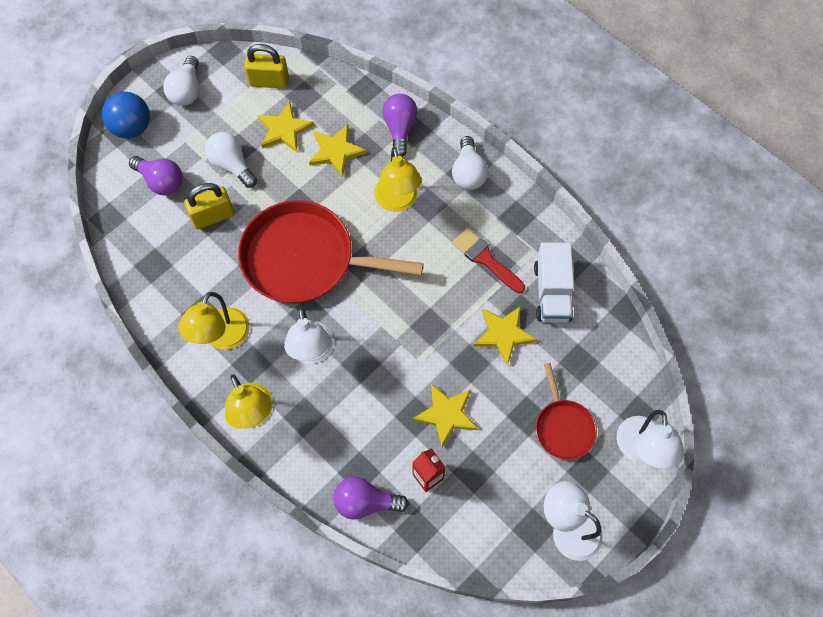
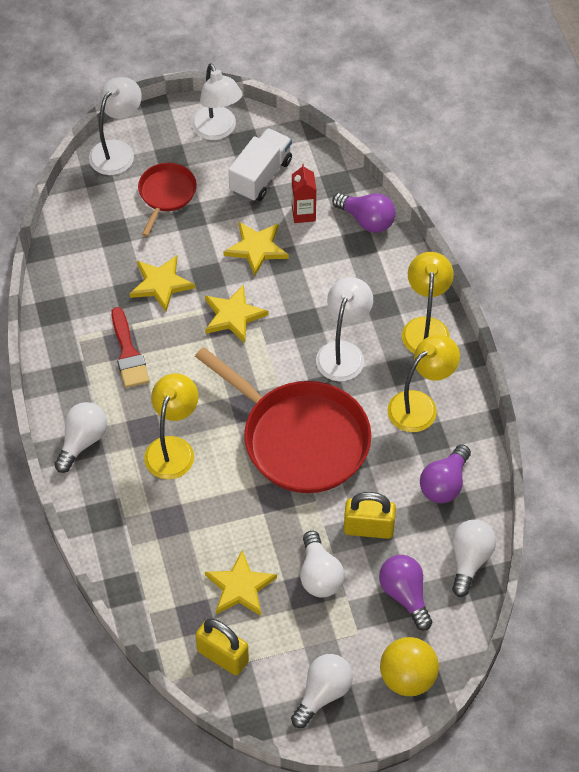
camera: 150 degrees left, 10 degrees down
(124, 230) = (469, 560): none -> white light bulb
(132, 128) = (407, 678): blue ball -> yellow ball
(336, 151) = (200, 533): yellow star -> yellow star (233, 316)
(400, 129) = (117, 524): purple light bulb -> purple light bulb (444, 484)
(551, 292) = (91, 296): white truck -> white truck (261, 176)

